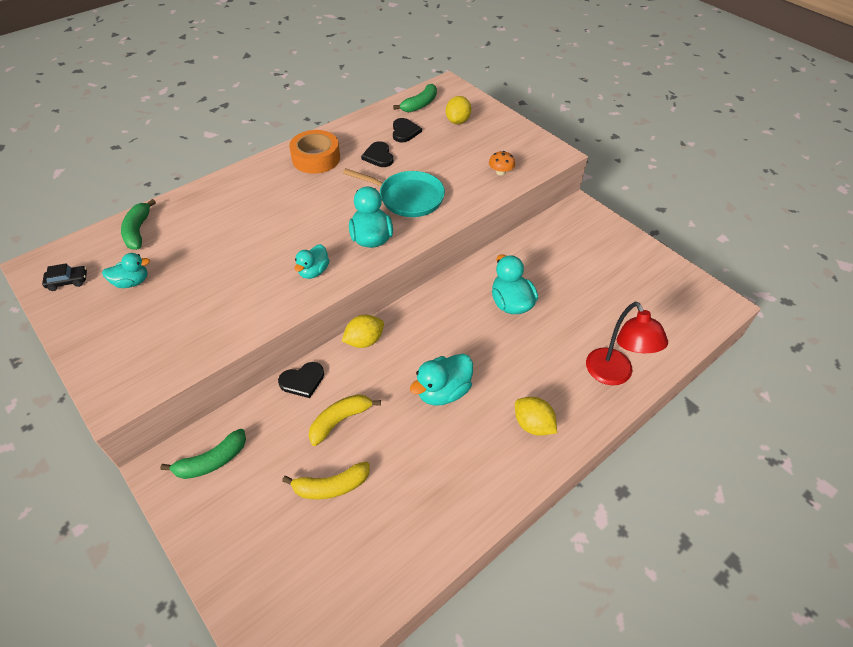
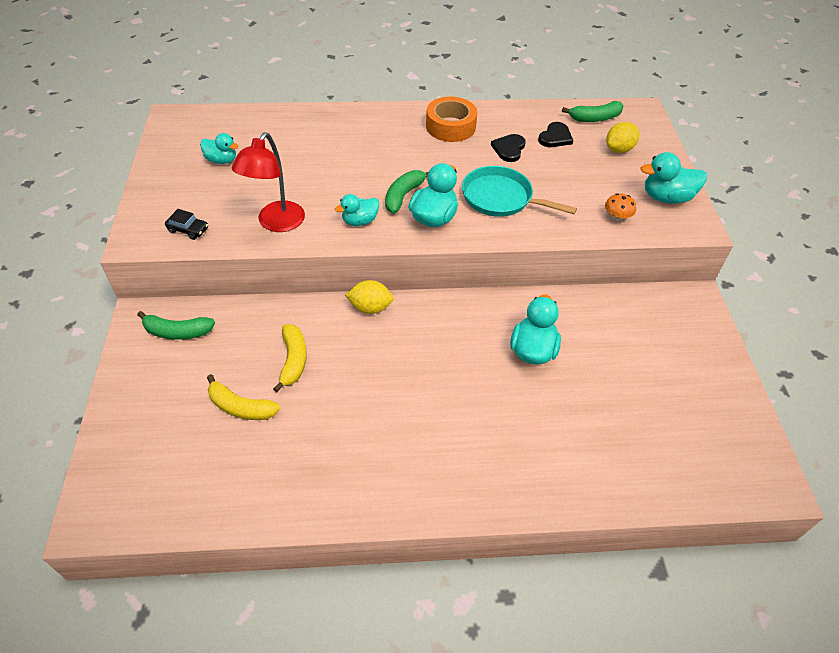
camera: 35 degrees right, 0 degrees up
(68, 281) = (182, 138): black car -> black car (188, 230)
(138, 231) = (260, 123): green banana -> green banana (403, 195)
(302, 381) = (293, 311): black heart -> none
(340, 420) = (293, 360): yellow banana -> yellow banana turned 90 degrees clockwise
(407, 197) = (500, 198): turquoise pan -> turquoise pan turned 150 degrees clockwise
(443, 391) = (397, 389): turquoise duck -> turquoise duck (666, 197)
(532, 425) = (450, 469): yellow lemon -> none
(613, 375) = (574, 476): red lamp -> red lamp (276, 223)

